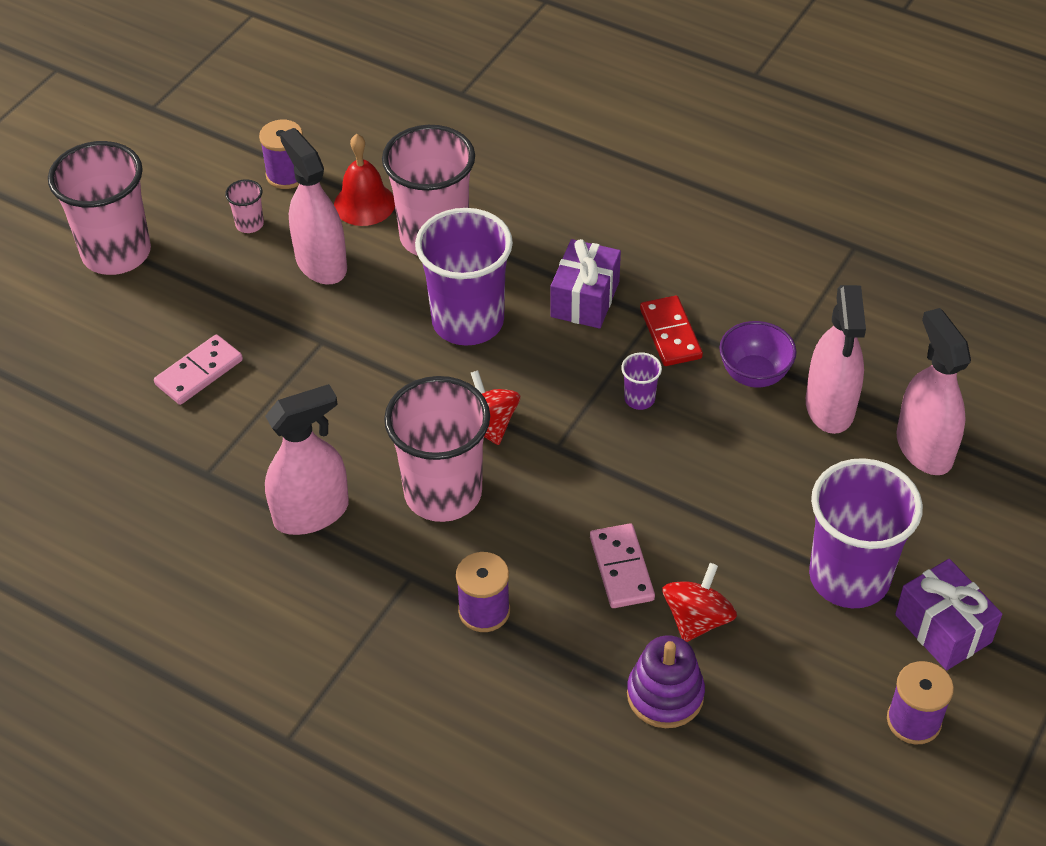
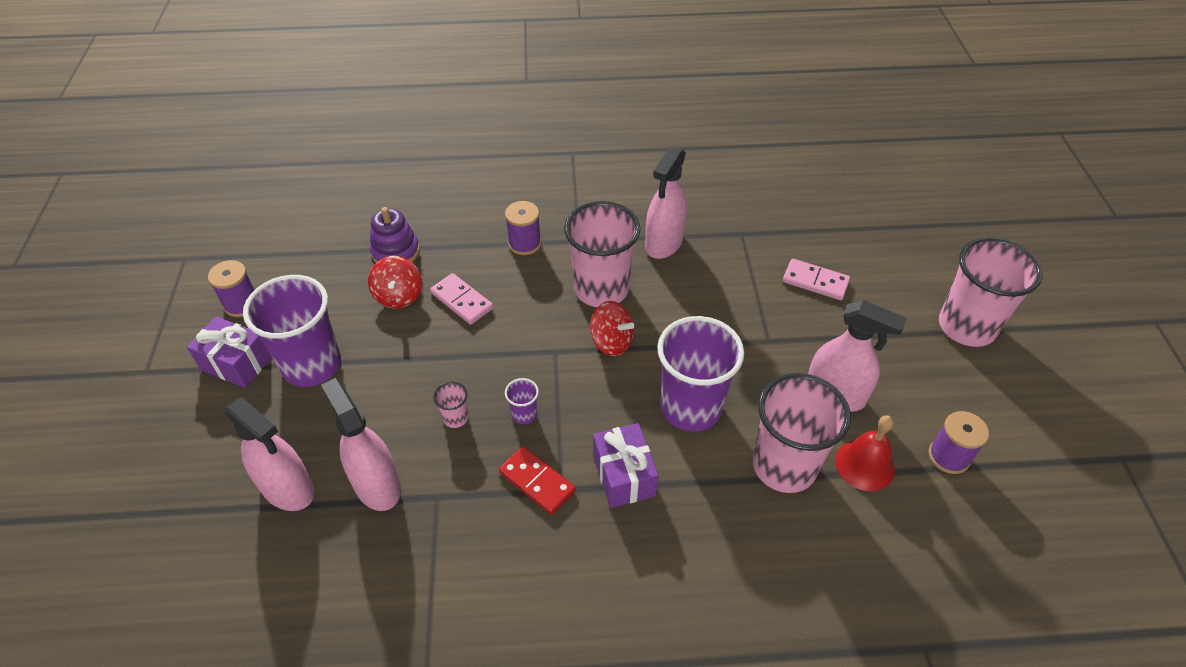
camera: 145 degrees right, 0 degrees up
(199, 372) = (815, 282): pink domino -> pink domino turned 75 degrees counterclockwise
(249, 224) = (918, 397): pink cup -> pink cup (455, 418)
(754, 375) = (450, 481): purple bowl -> none

